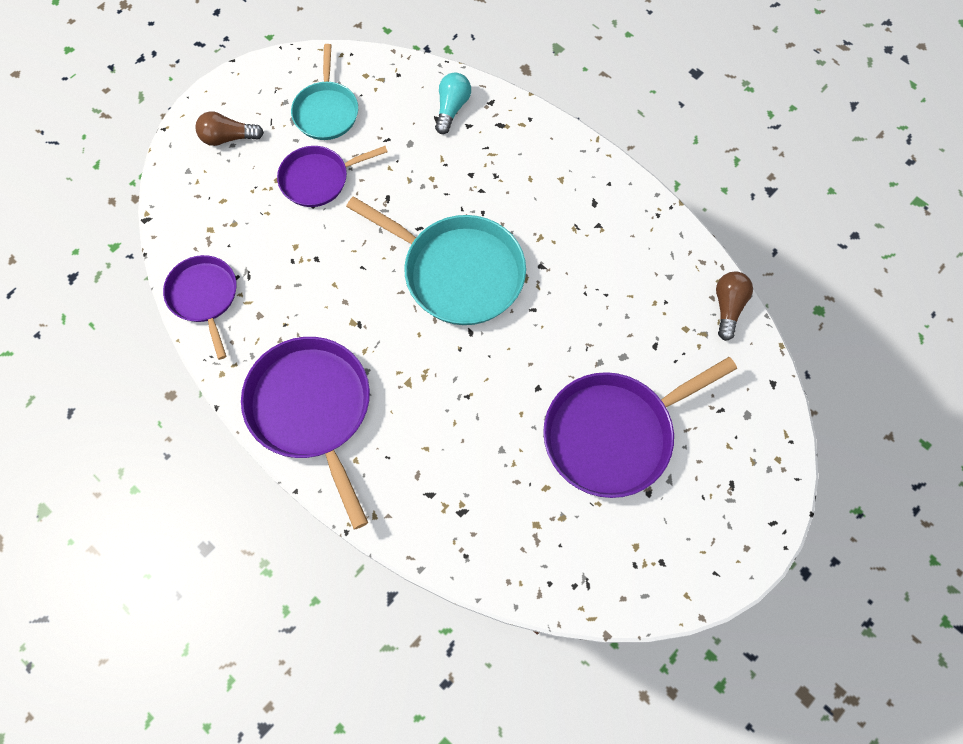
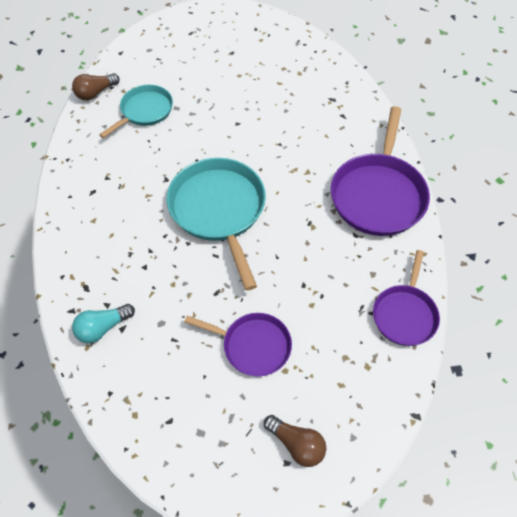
camera: 140 degrees left, 10 degrees down
(326, 111) = (196, 404): turquoise pan -> turquoise pan (145, 111)
(613, 434) = (221, 81): purple pan -> none

